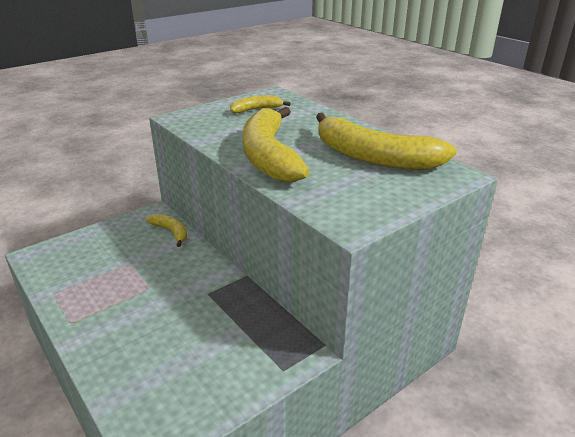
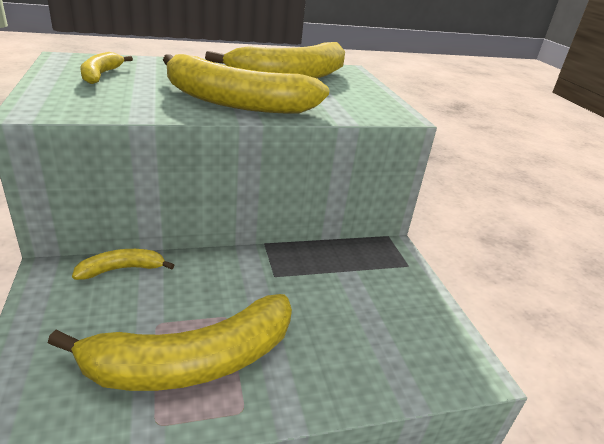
camera: 70 degrees left, 0 degrees up
(102, 289) = (192, 362): none -> yellow banana

